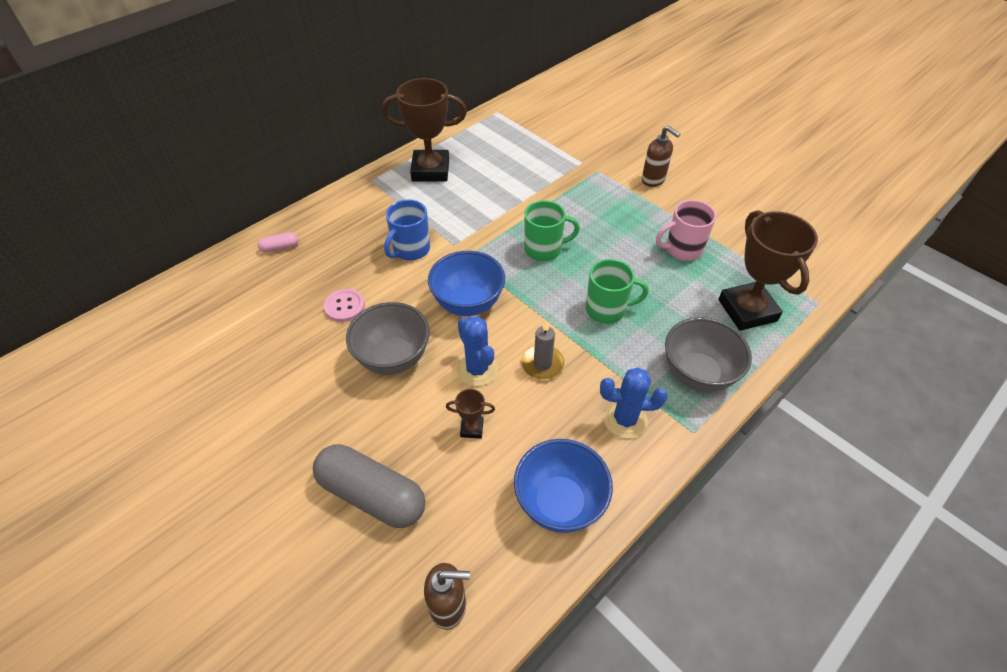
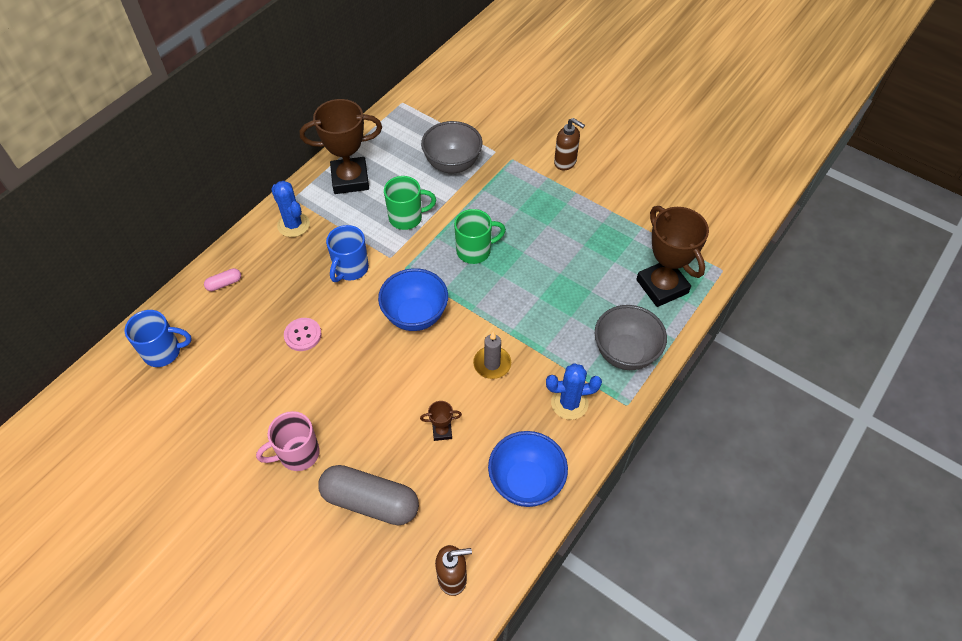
camera: 10 degrees left, 5 degrees up
(198, 303) = (163, 352): none -> blue mug
(393, 358) = (359, 378): grey bowl -> grey bowl (452, 164)
(477, 369) = (436, 377): blue cactus -> blue cactus (293, 225)
(607, 310) = (540, 304): green mug -> green mug (407, 218)
(682, 249) = (600, 233): pink mug -> pink mug (298, 454)

